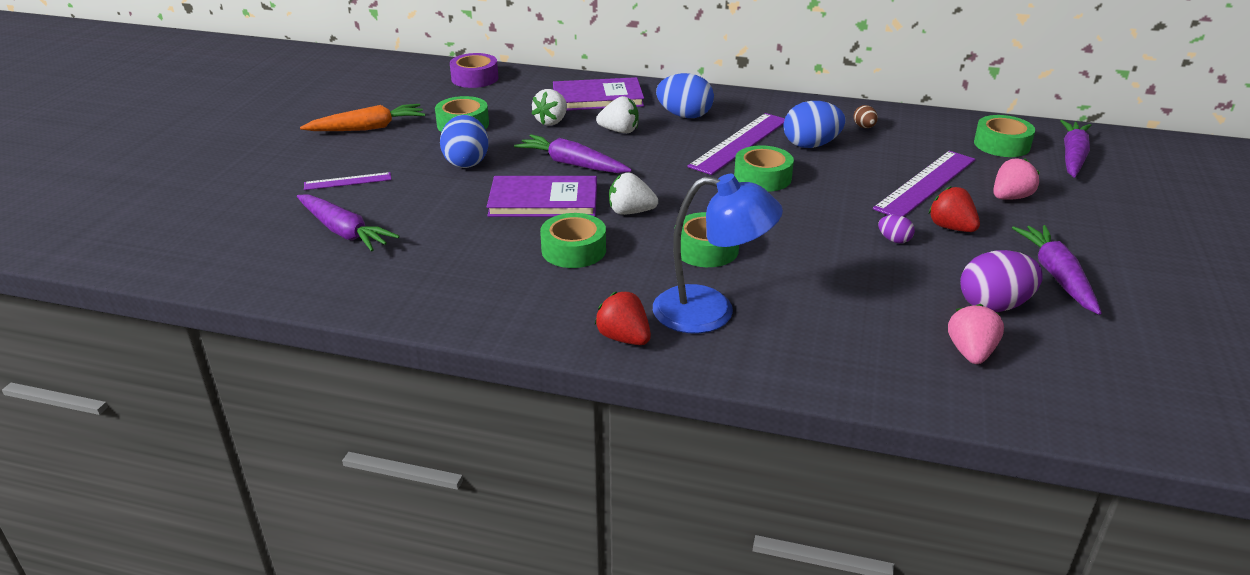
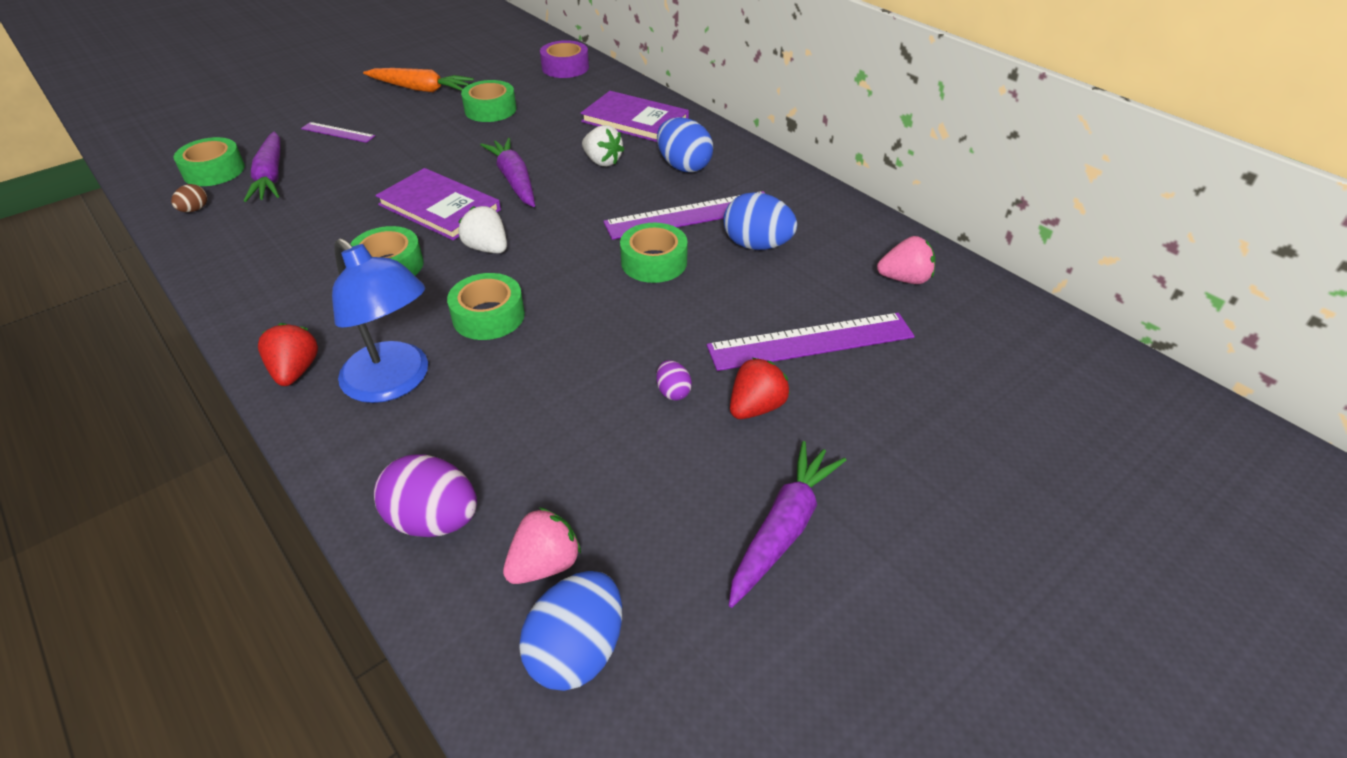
camera: 35 degrees right, 10 degrees up
(466, 162) = (440, 147): blue egg -> blue egg (577, 651)
(552, 121) = (561, 131): white strawberry -> none
(864, 127) = (846, 246): brown egg -> brown egg (194, 210)
(951, 228) = (756, 407): red strawberry -> red strawberry turned 45 degrees clockwise
(994, 305) = (655, 524): purple egg -> purple egg (434, 520)
(1001, 144) = (980, 331): green tape -> green tape (214, 171)
(1010, 197) = (884, 403): pink strawberry -> pink strawberry (904, 279)
(1072, 156) = (1052, 386): purple carrot -> none

